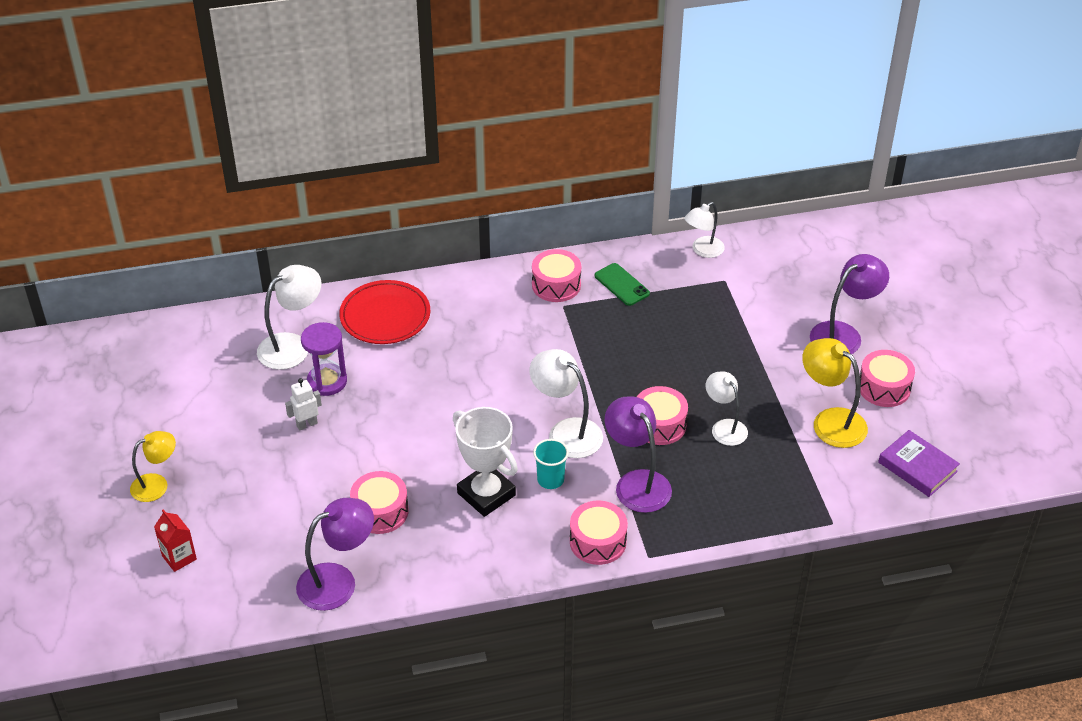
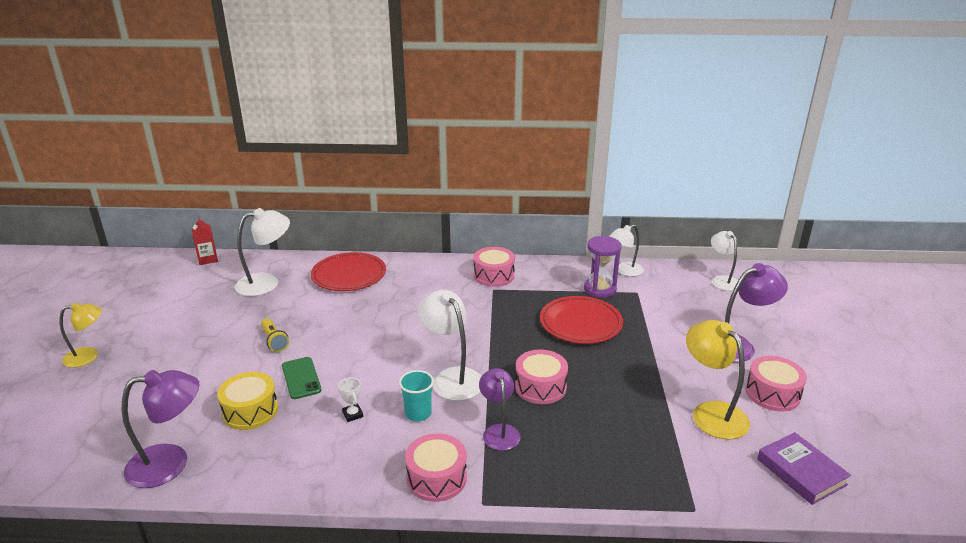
camera: 15 degrees right, 15 degrees down
(179, 557) = (55, 415): red carton -> red carton (208, 259)
(307, 424) = (238, 335): white robot -> none
(327, 381) = (275, 309): purple hourglass -> purple hourglass (600, 289)
(353, 424) = (274, 341): none -> yellow flashlight
(380, 511) = (250, 411): pink drum -> yellow drum
(486, 494) = (353, 414): white trophy -> white trophy, size x0.40
(621, 285) = (547, 283): green phone -> green phone (301, 378)
(637, 482) = (499, 431): purple lamp -> purple lamp, size x0.66
(675, 336) = (580, 323): none -> red plate
(724, 427) = (603, 399): white lamp -> white lamp (722, 280)

